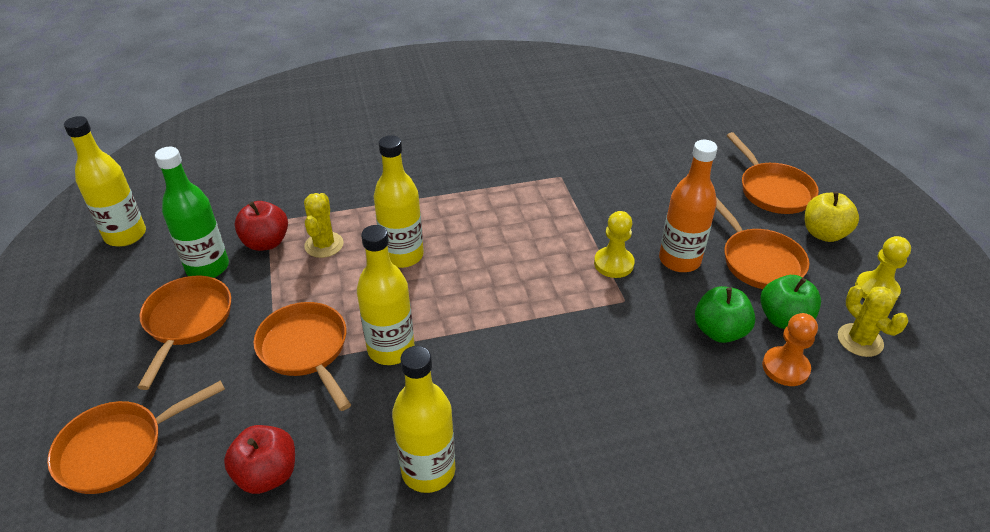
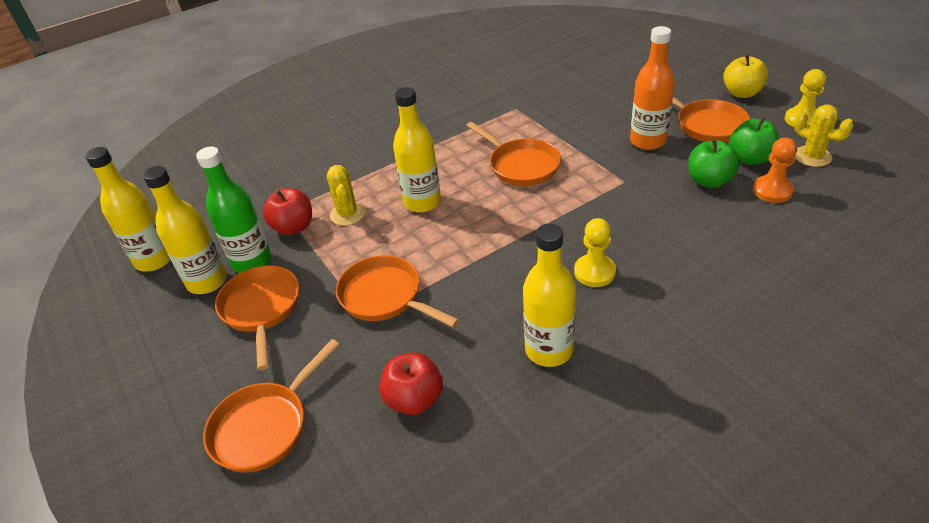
camera: 15 degrees left, 0 degrees up
(391, 349) = (459, 273): yellow bottle -> yellow bottle (207, 281)
(613, 264) = (599, 158): yellow pawn -> yellow pawn (594, 272)
(772, 190) = (686, 74): orange pan -> orange pan (521, 165)

